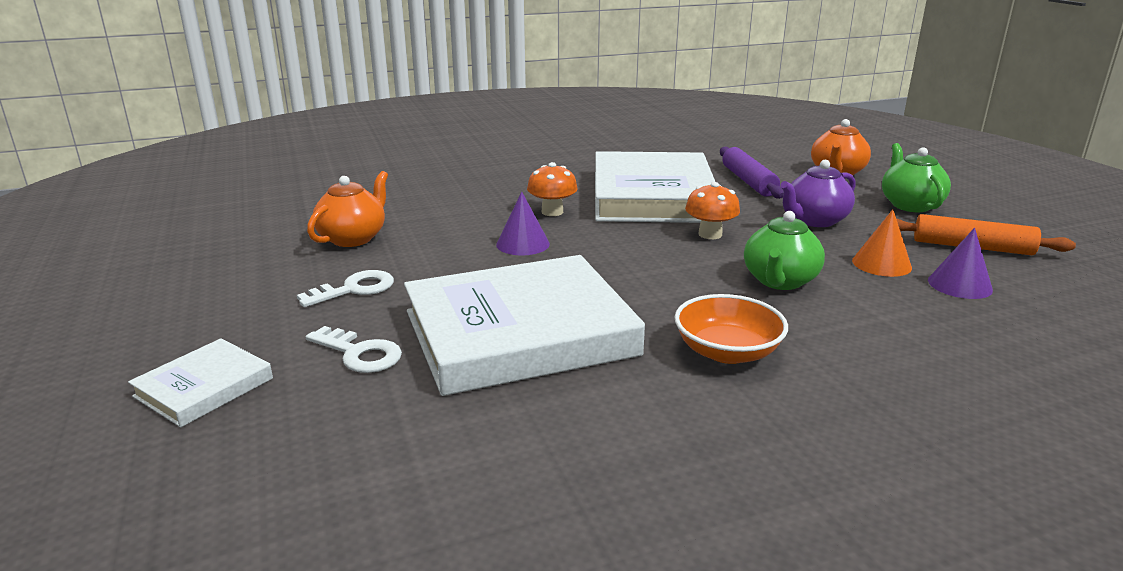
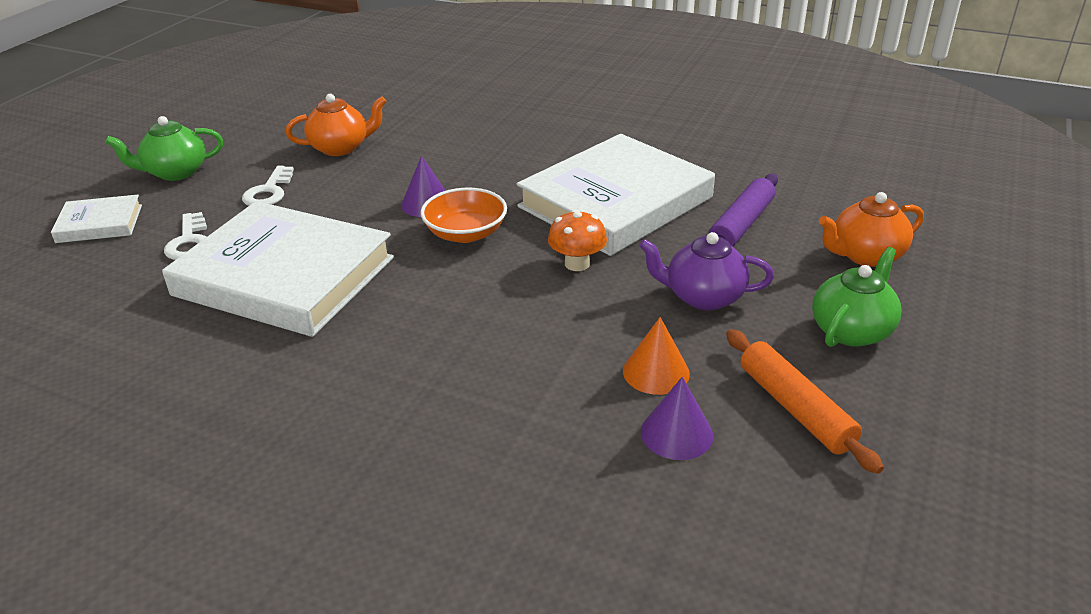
camera: 45 degrees right, 10 degrees up
(354, 289) = (269, 192): white key -> white key turned 90 degrees clockwise
(552, 212) = (505, 182): orange mushroom -> none
(727, 352) = (364, 368): orange bowl -> orange bowl (465, 233)
(779, 281) = (531, 336): green teapot -> green teapot (175, 172)

